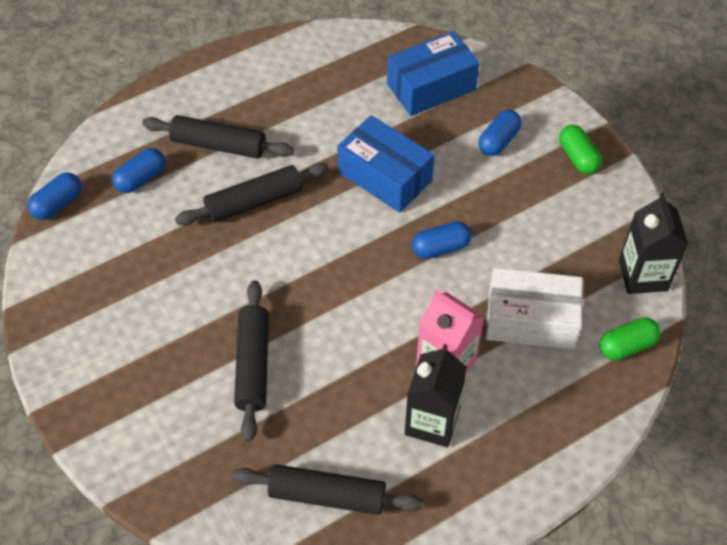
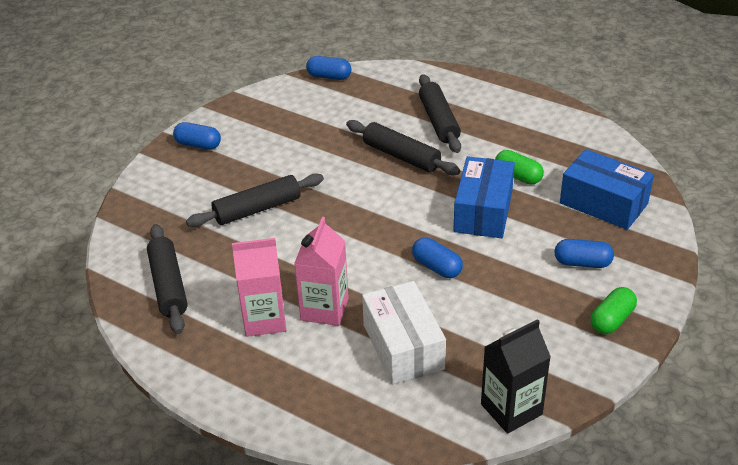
camera: 65 degrees right, 15 degrees down
(141, 178) = (379, 100): blue capsule -> blue capsule (198, 145)
(432, 422) = (264, 320): black carton -> pink carton
(626, 346) = (421, 421): green capsule -> green capsule (518, 176)

